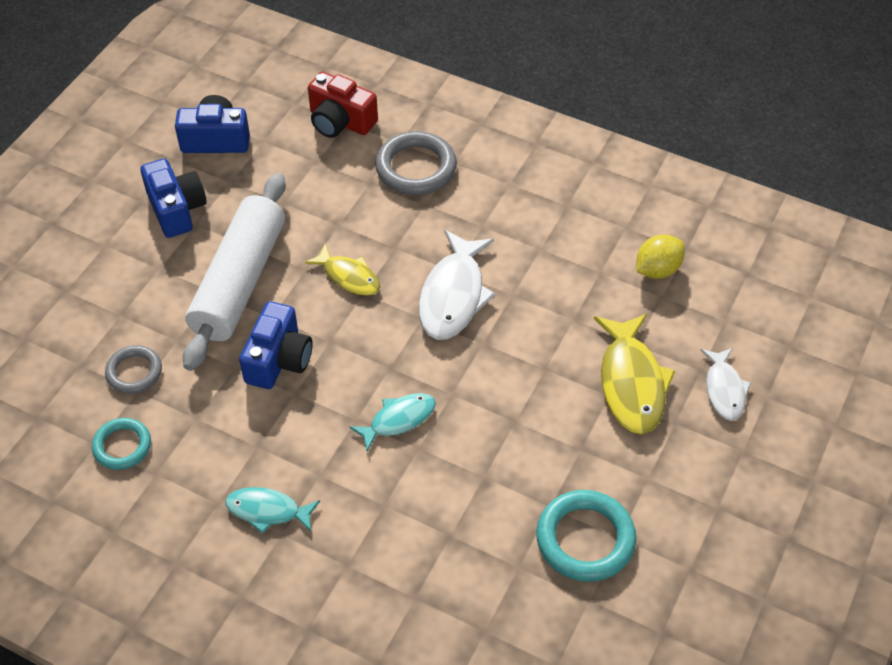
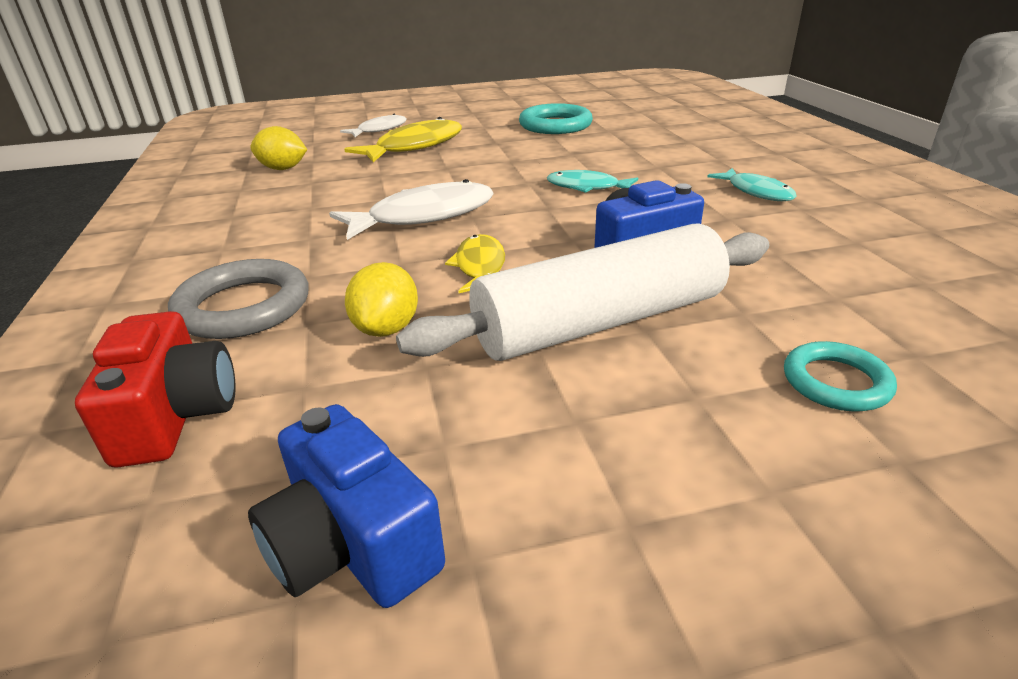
camera: 130 degrees left, 20 degrees down
(122, 446) = (887, 269): turquoise ring -> turquoise ring (836, 382)
(134, 372) = (829, 313): grey ring -> none
(176, 209) = (580, 463): blue camera -> none
(330, 206) = (386, 328): none -> yellow lemon

